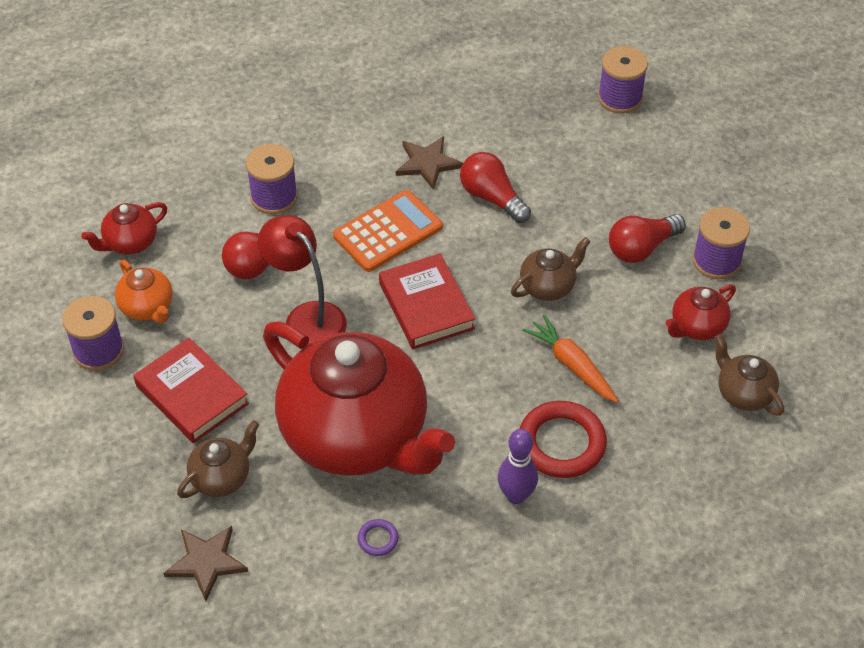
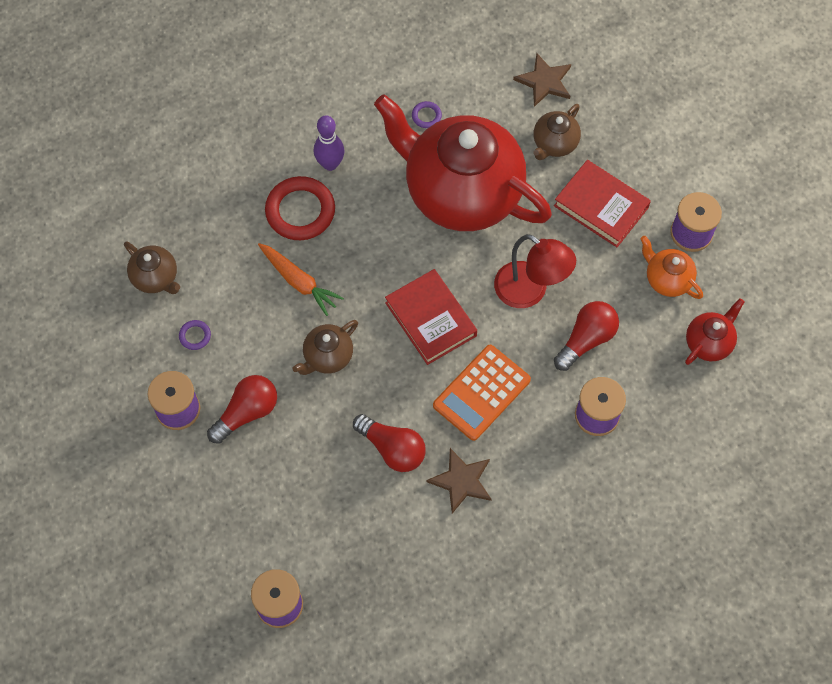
camera: 170 degrees right, 15 degrees up
(697, 327) = (195, 336): red teapot -> purple ring

